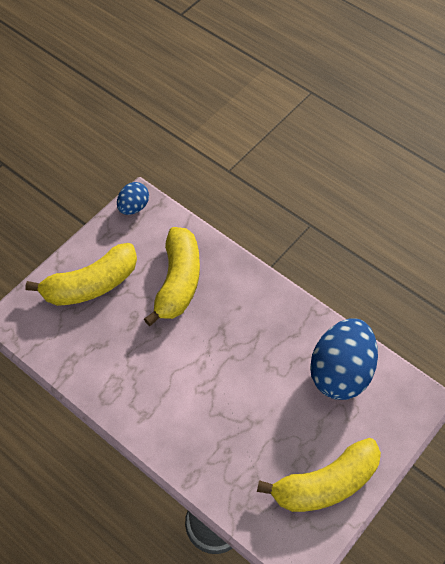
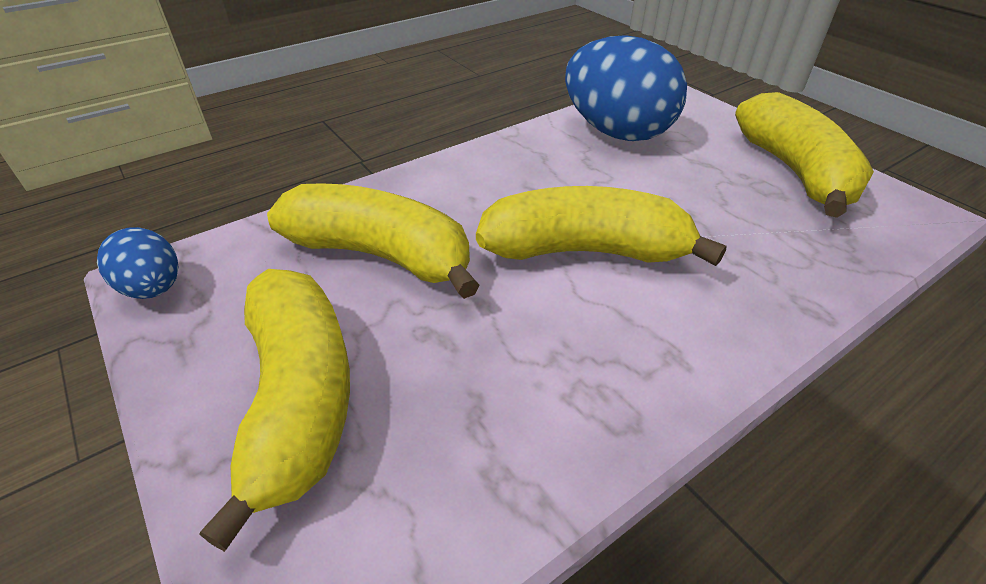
camera: 75 degrees left, 15 degrees down
(207, 370) = (585, 250): none -> yellow banana

